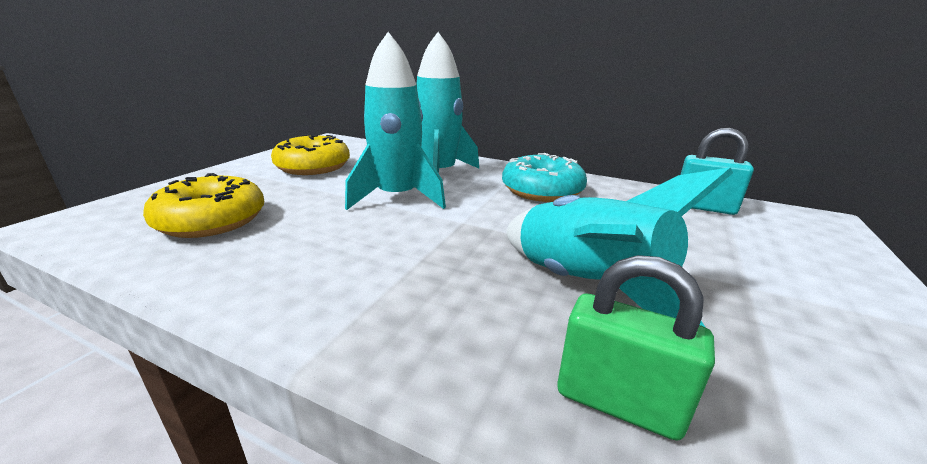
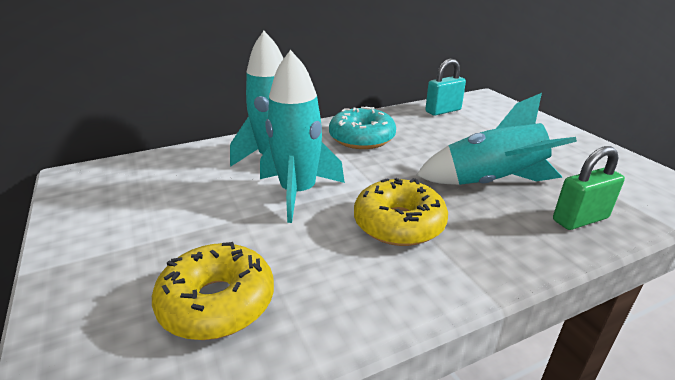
camera: 50 degrees left, 5 degrees up
(313, 167) = (152, 209): yellow donut -> yellow donut (399, 224)

